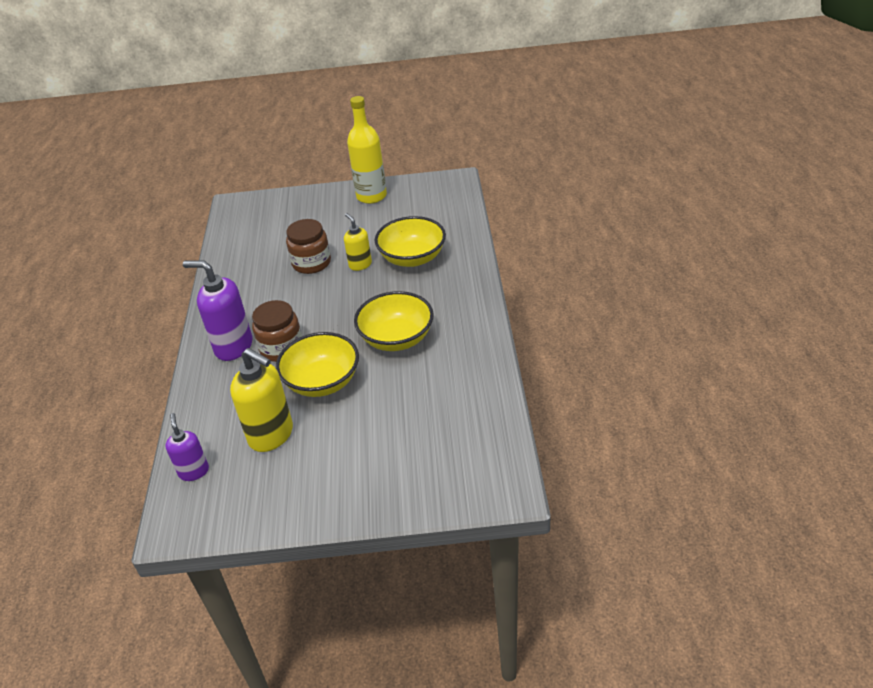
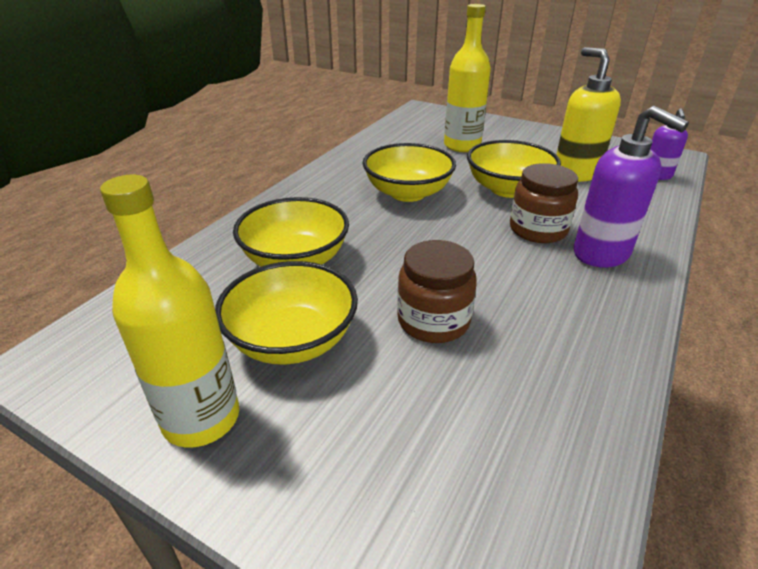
camera: 150 degrees left, 5 degrees down
(360, 264) = (367, 283): yellow soap dispenser -> none
(368, 228) = (292, 340): none -> yellow bowl
(401, 428) = (462, 146): none -> yellow bottle

